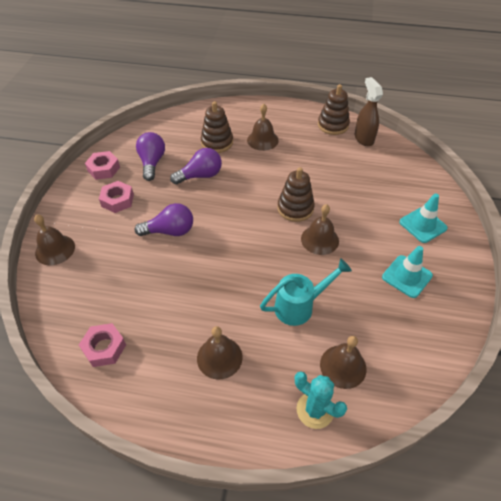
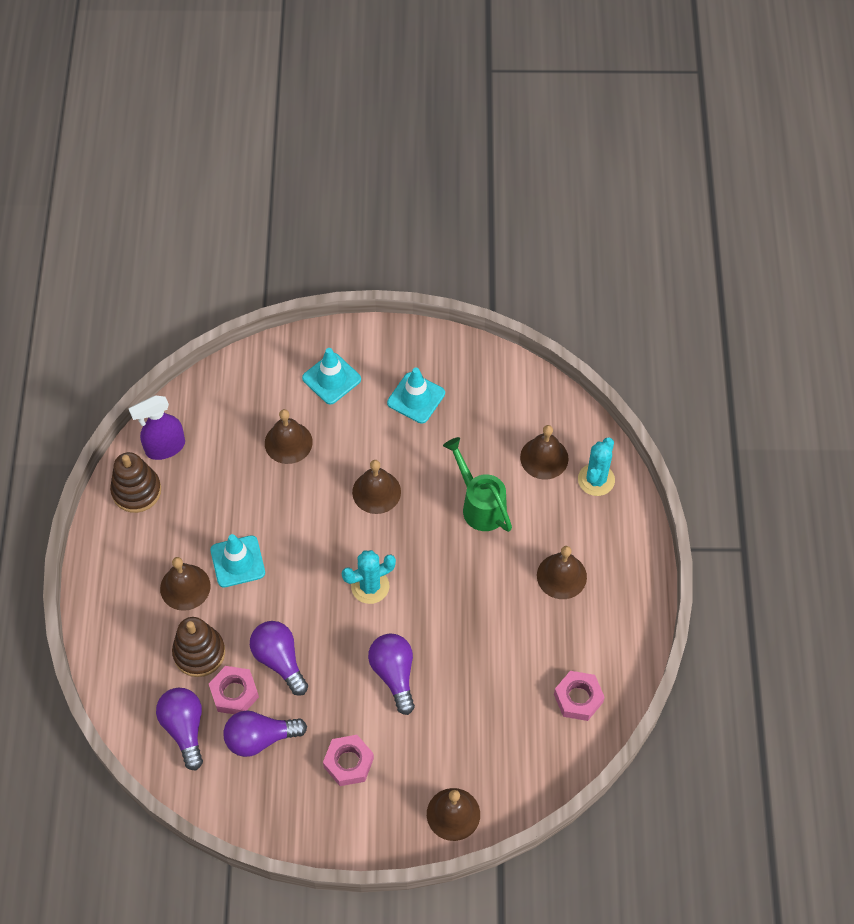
camera: 100 degrees left, 10 degrees up
(104, 169) = (284, 807): pink nut -> pink nut (234, 693)
(171, 133) = (184, 728): none -> purple light bulb
(241, 226) = (370, 586): none -> turquoise cactus
(275, 163) = (237, 561): none -> turquoise traffic cone
(295, 208) = (326, 525): brown stacking toy -> none
(300, 306) = (479, 504): turquoise watering can -> green watering can
(363, 138) = (165, 448): brown spray bottle -> purple spray bottle
(365, 195) = (288, 442): none -> brown bell

